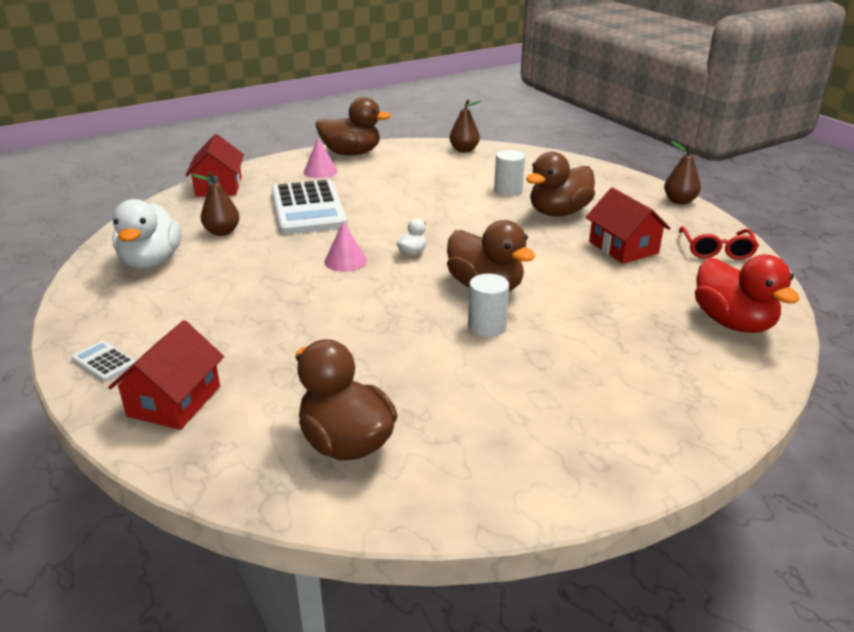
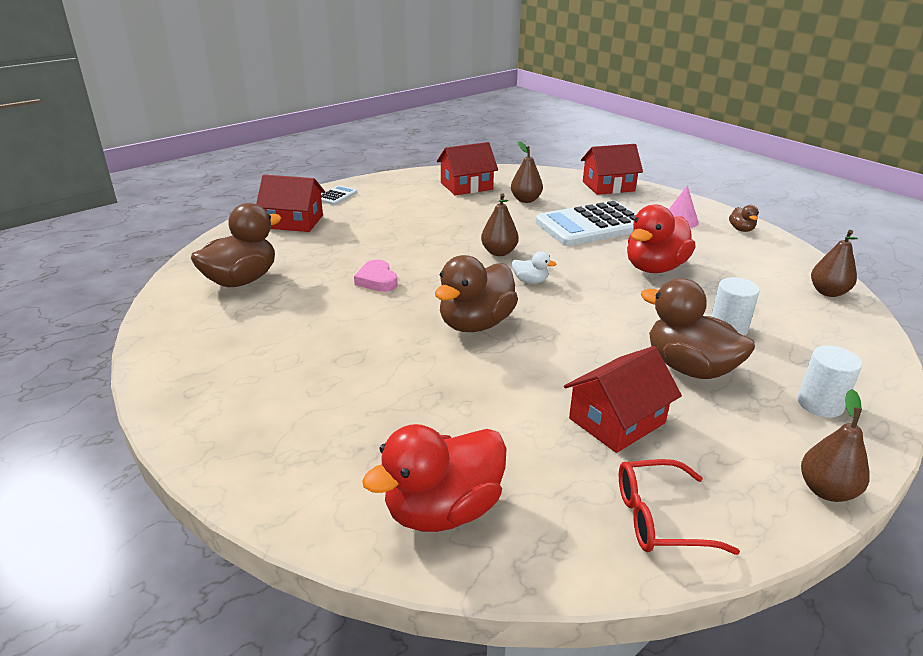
camera: 80 degrees right, 0 degrees up
(151, 262) = (466, 186): white duck -> red house
(345, 261) = (499, 252): pink cone -> brown pear
(351, 153) = (741, 229): brown duck -> brown duck, size x0.45
(382, 337) = (377, 280): none -> pink heart
(406, 197) = (654, 268): none -> red duck
(487, 326) = (401, 328): white cylinder -> white cylinder (820, 404)

